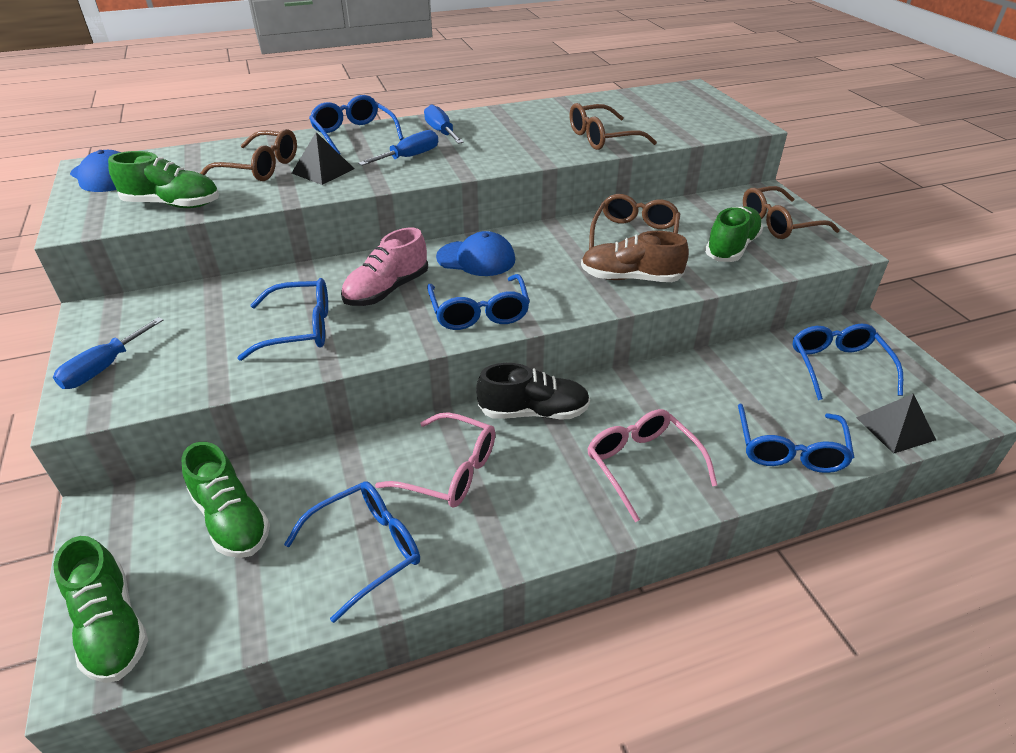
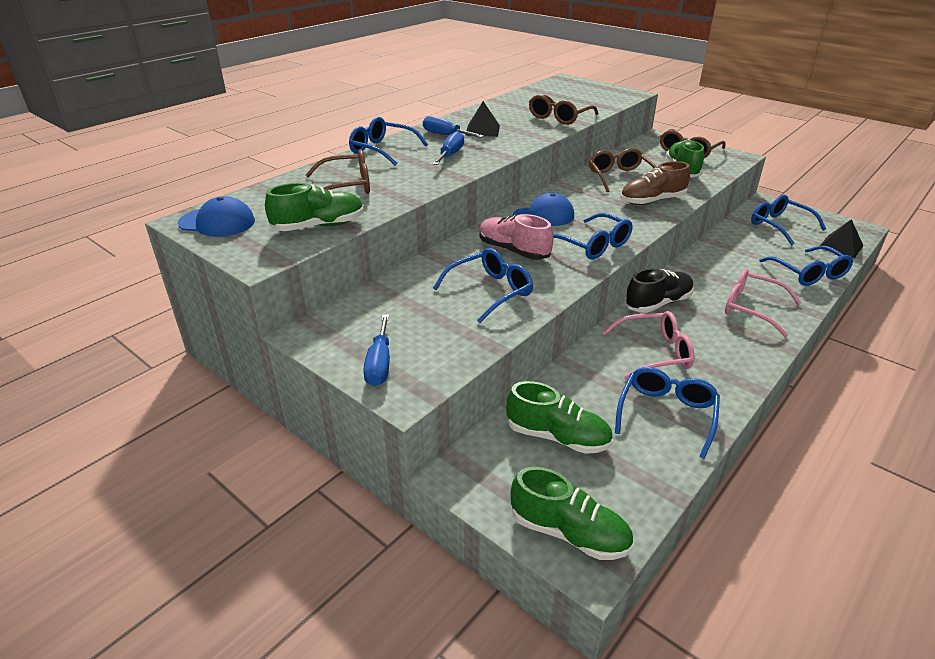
camera: 30 degrees left, 5 degrees down
(323, 171) = (401, 177): black pyramid -> black pyramid (482, 130)
(387, 290) = (513, 251): pink shoe -> pink shoe turned 120 degrees clockwise

